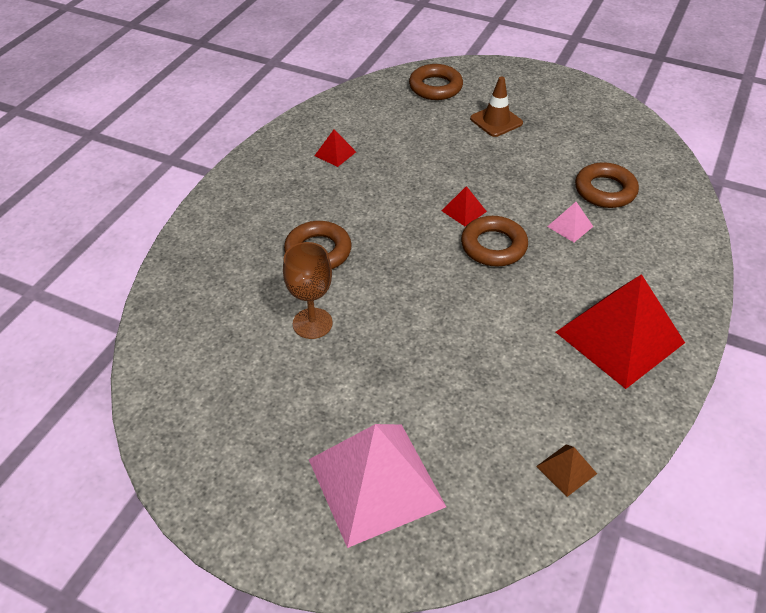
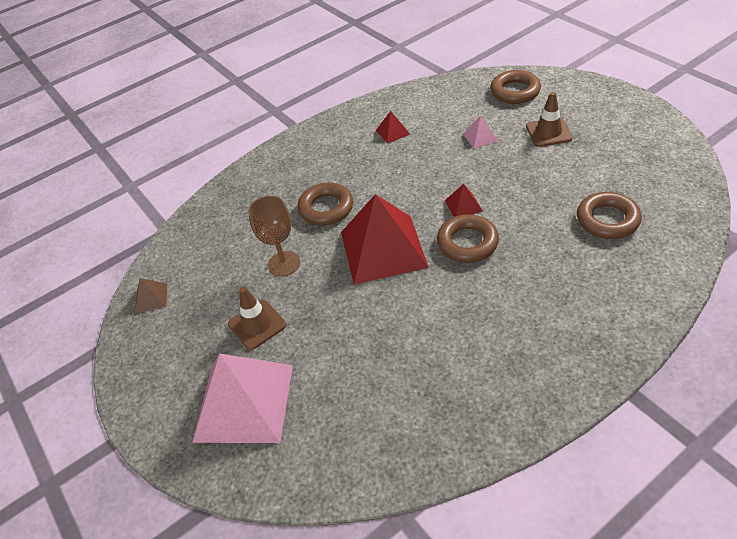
camera: 35 degrees right, 0 degrees up
(329, 397) = (257, 325): none -> brown traffic cone
(566, 470) = (393, 454): brown pyramid -> brown pyramid (151, 298)
(570, 226) = (549, 244): pink pyramid -> pink pyramid (480, 137)
(619, 337) = (523, 358): red pyramid -> red pyramid (383, 249)

